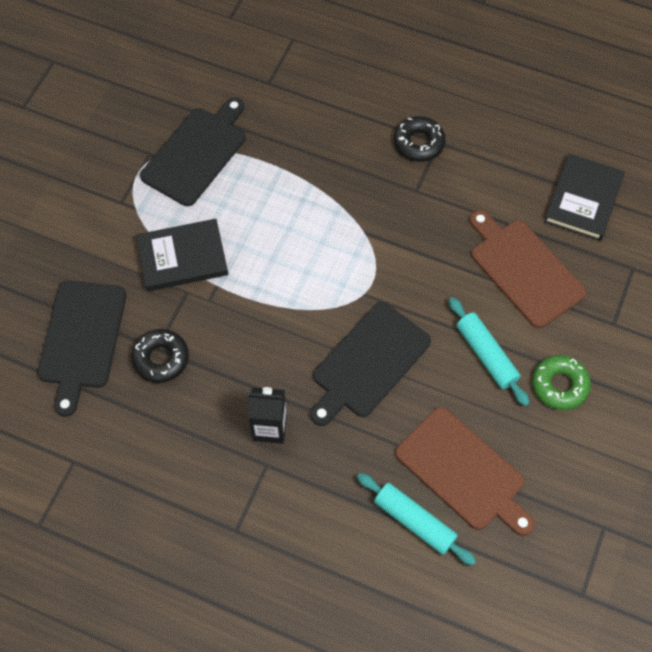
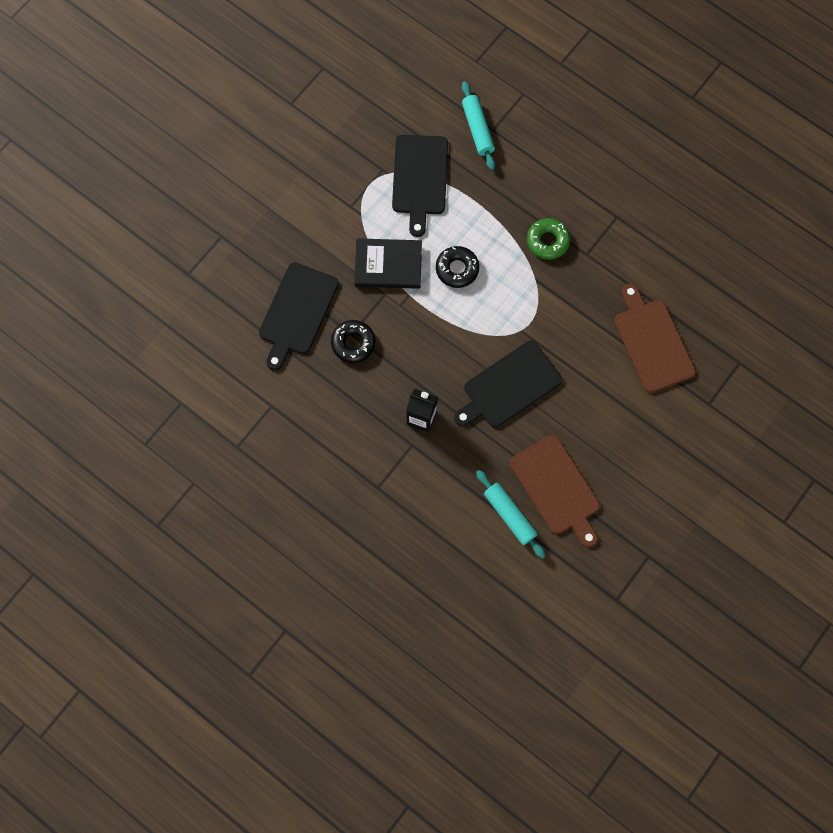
camera: 15 degrees right, 10 degrees up
(196, 153) = (420, 179): black cutting board -> black cutting board turned 135 degrees clockwise
(419, 143) = (600, 213): black donut -> black donut (457, 269)
(486, 355) = (601, 403): turquoise rolling pin -> turquoise rolling pin (477, 129)
(559, 385) = (650, 441): green donut -> green donut (547, 241)
(583, 200) = (719, 295): black book -> none

